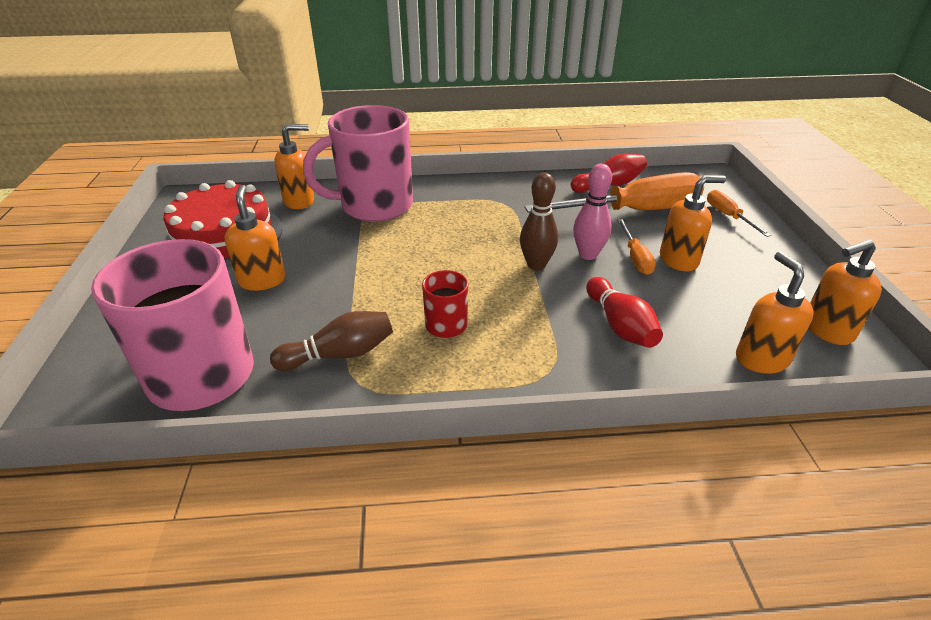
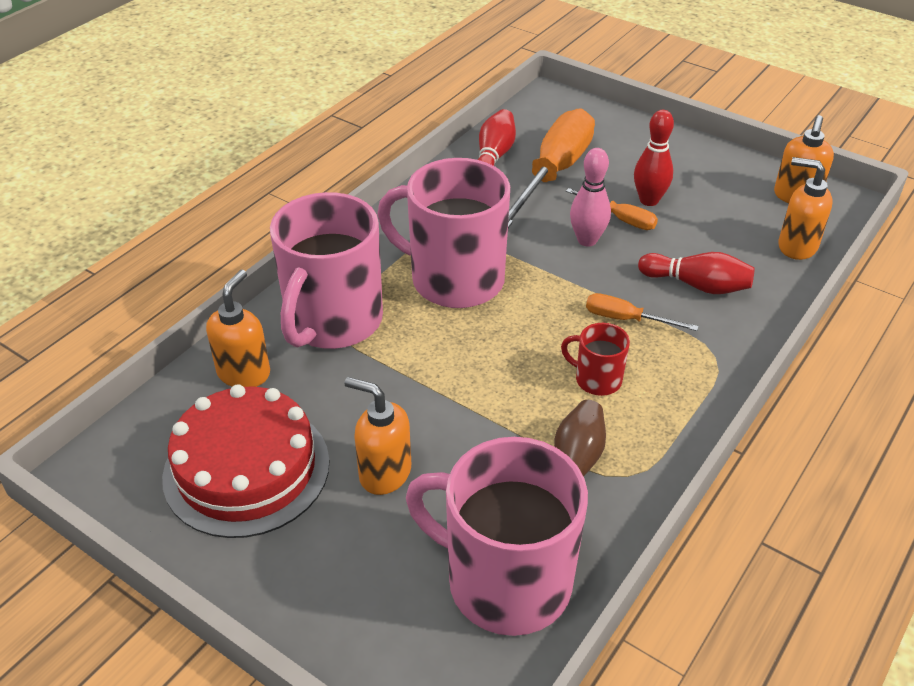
camera: 50 degrees left, 5 degrees up
(468, 225) = (455, 280): none -> pink mug
(536, 265) = (569, 277): brown bowling pin -> none
(679, 260) = (649, 200): orange soap dispenser -> red bowling pin
(728, 216) = (619, 134): orange screwdriver -> orange screwdriver (626, 319)

